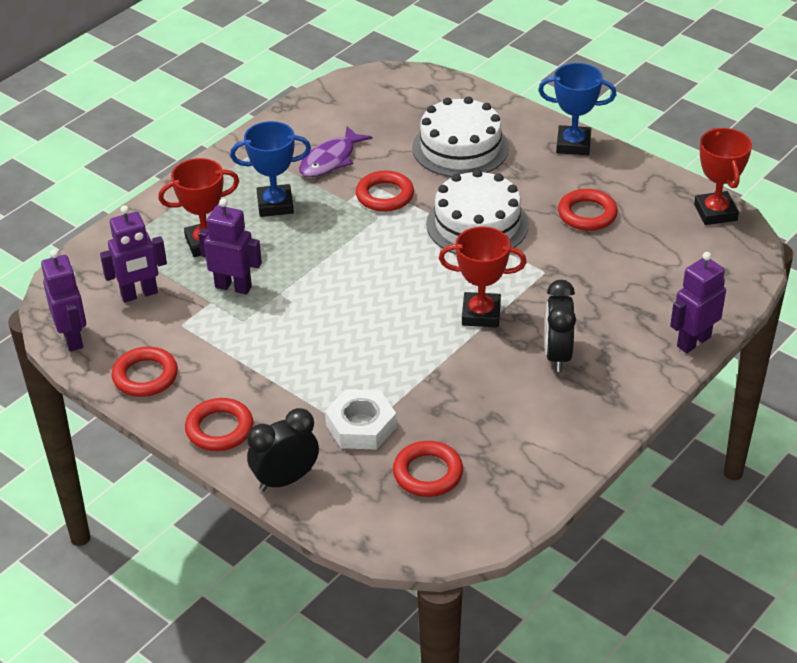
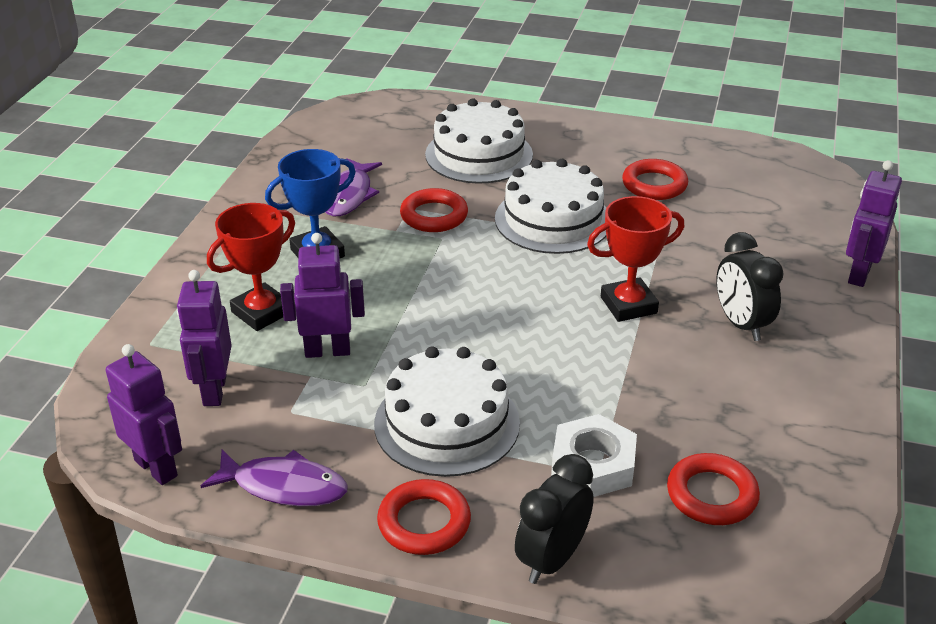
camera: 25 degrees left, 5 degrees down
(139, 294) = (214, 391): purple robot -> purple robot turned 135 degrees clockwise
(145, 376) = (284, 486): red ring -> purple fish
(280, 365) = (447, 423): none -> white cake
(573, 144) = (588, 128): blue trophy -> none
(715, 212) = (771, 155): red trophy -> none

